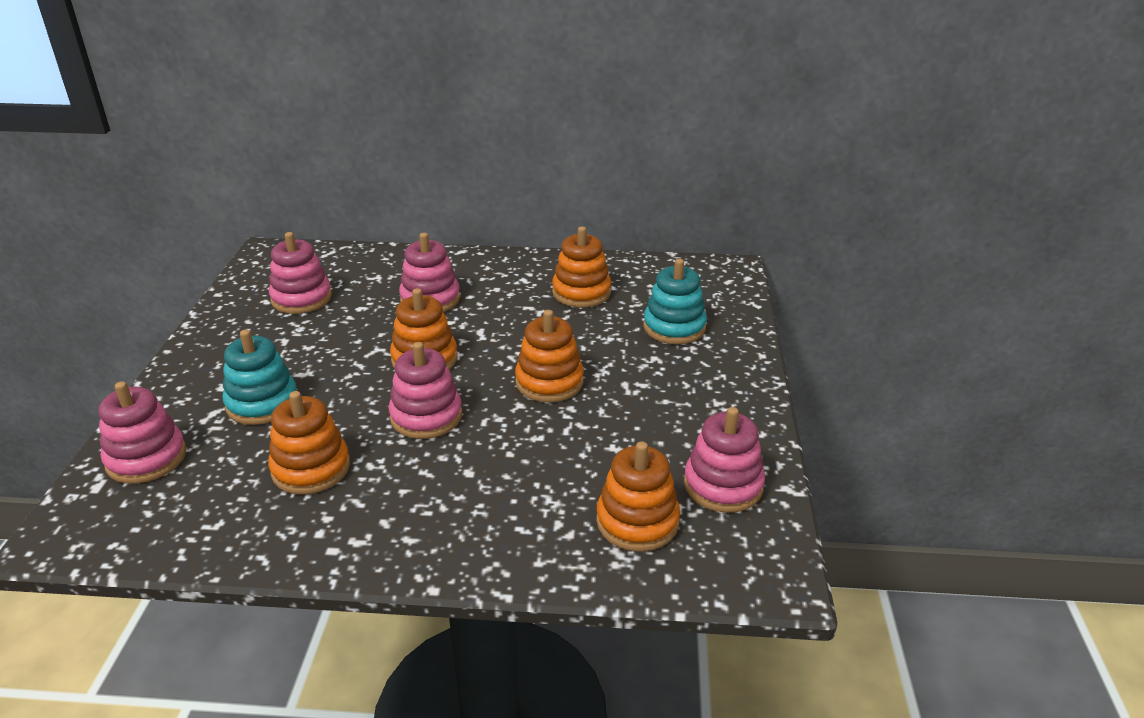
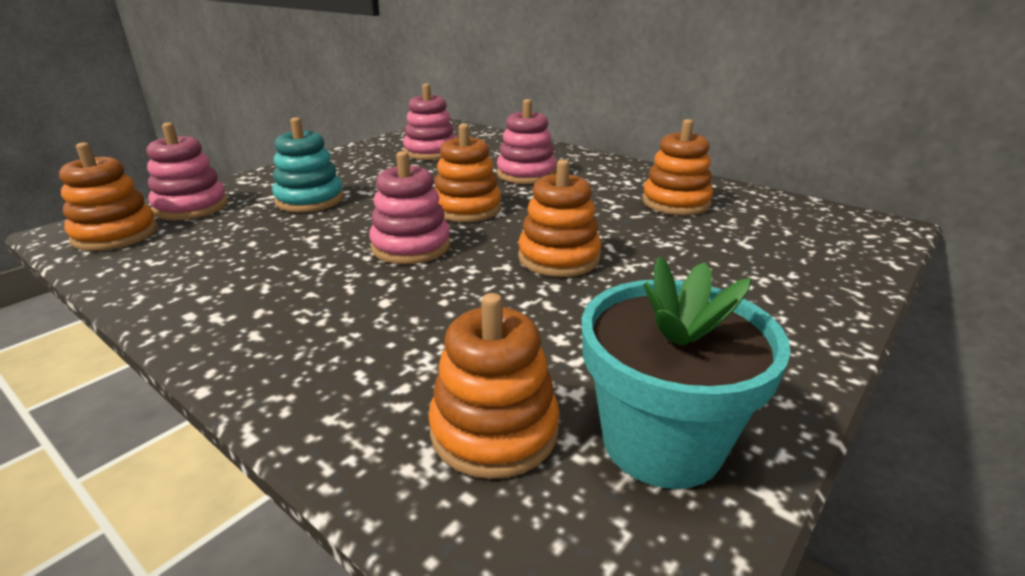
camera: 35 degrees right, 5 degrees down
(311, 468) = (272, 250): orange stacking toy -> orange stacking toy (115, 235)
(674, 327) = (757, 255): turquoise stacking toy -> none
(723, 485) = (662, 442): pink stacking toy -> turquoise flower pot

